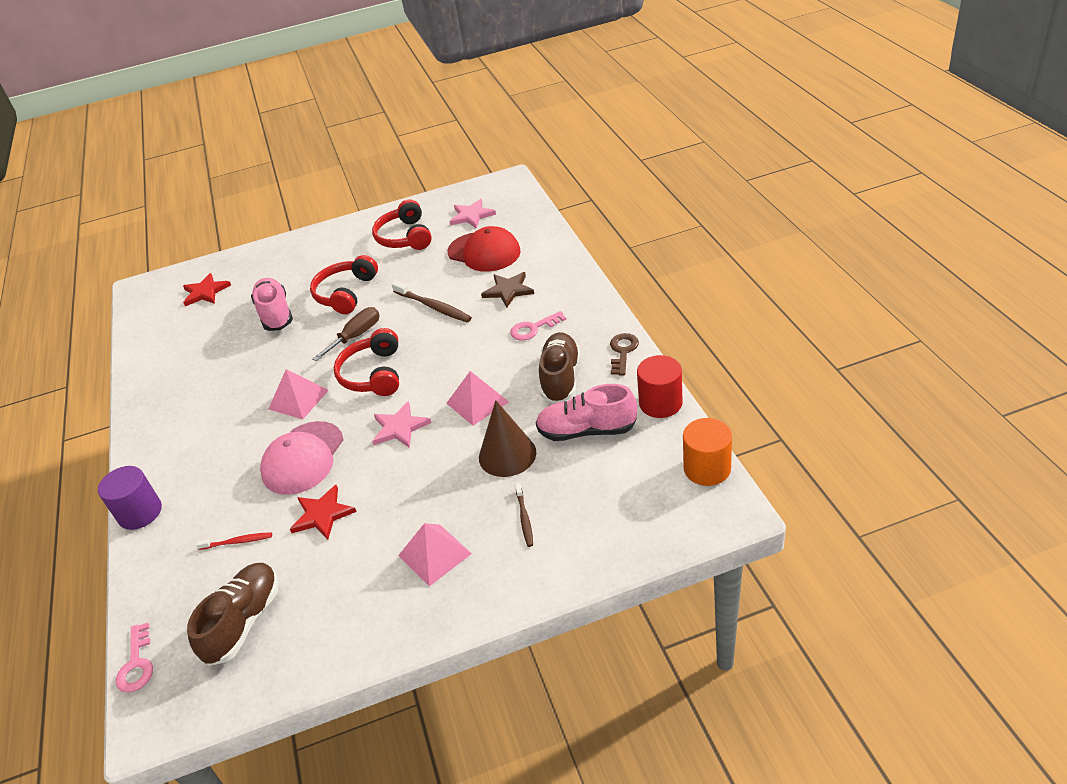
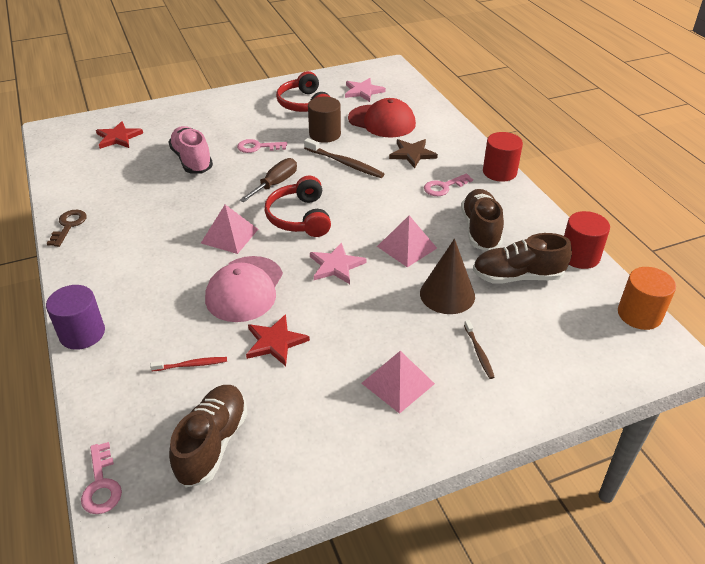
camera: 10 degrees left, 0 degrees up
(346, 293) = (258, 147): red headphones -> pink key
(419, 273) = (325, 134): none -> brown cylinder
(587, 430) = (517, 276): pink shoe -> brown shoe
(599, 306) = (499, 172): none -> red cylinder
(623, 352) = (532, 211): brown key -> brown key (68, 226)

